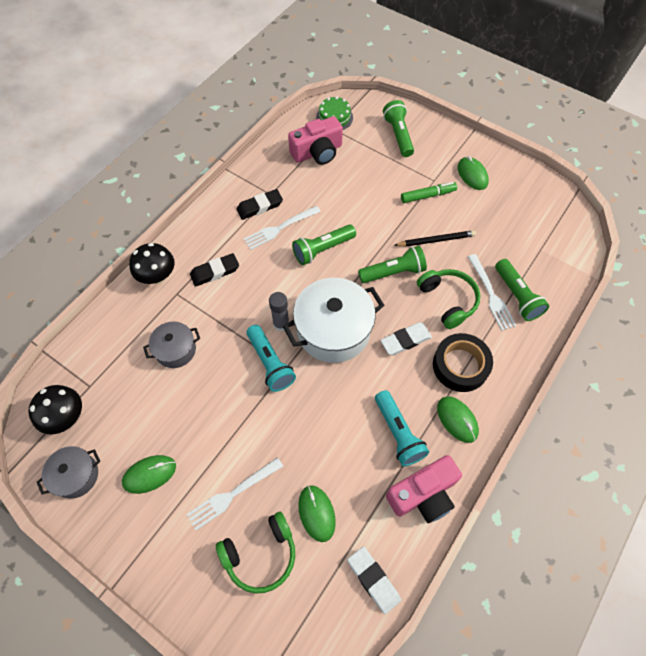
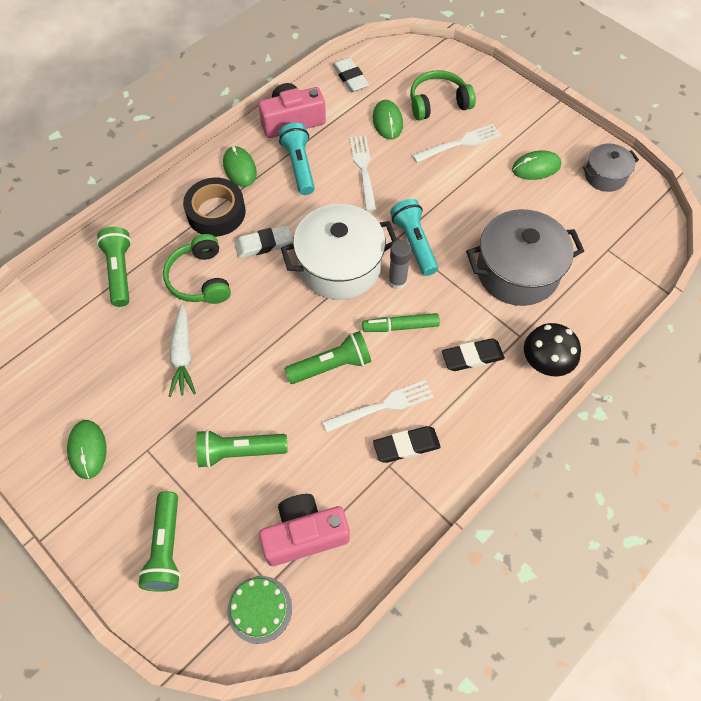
camera: 170 degrees left, 0 degrees up
(66, 417) = (626, 224): black mushroom -> none
(175, 350) = (517, 271): grey pot -> grey pot, size x1.83
(393, 272) = (251, 322): green flashlight -> green flashlight (239, 452)
(428, 195) = (166, 425): green marker -> green marker (400, 326)
(436, 240) = (183, 355): black pencil -> white carrot
(491, 294) = (148, 278): white fork -> white fork (363, 170)

